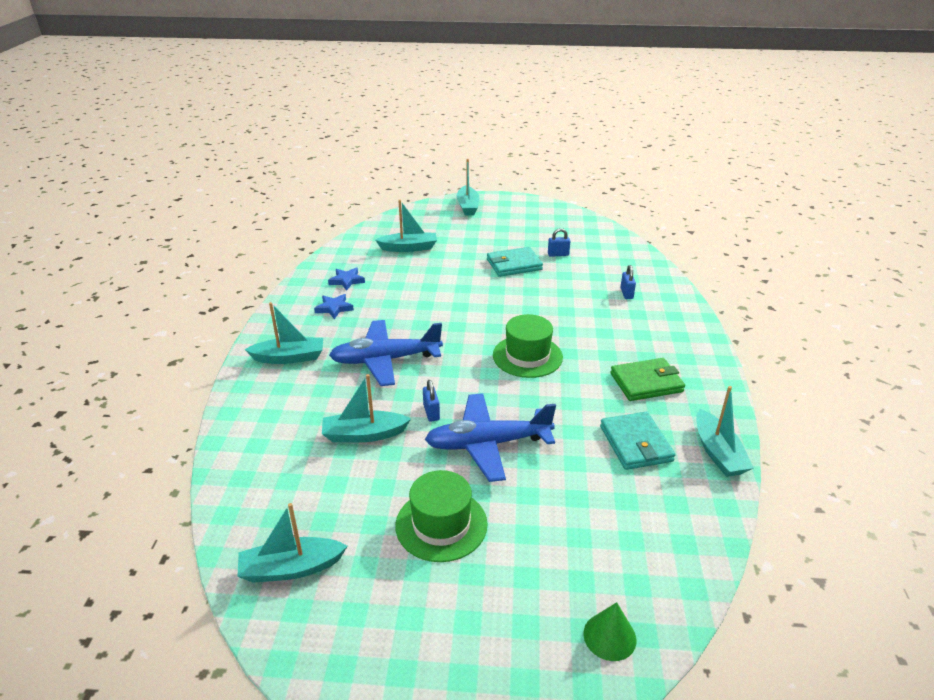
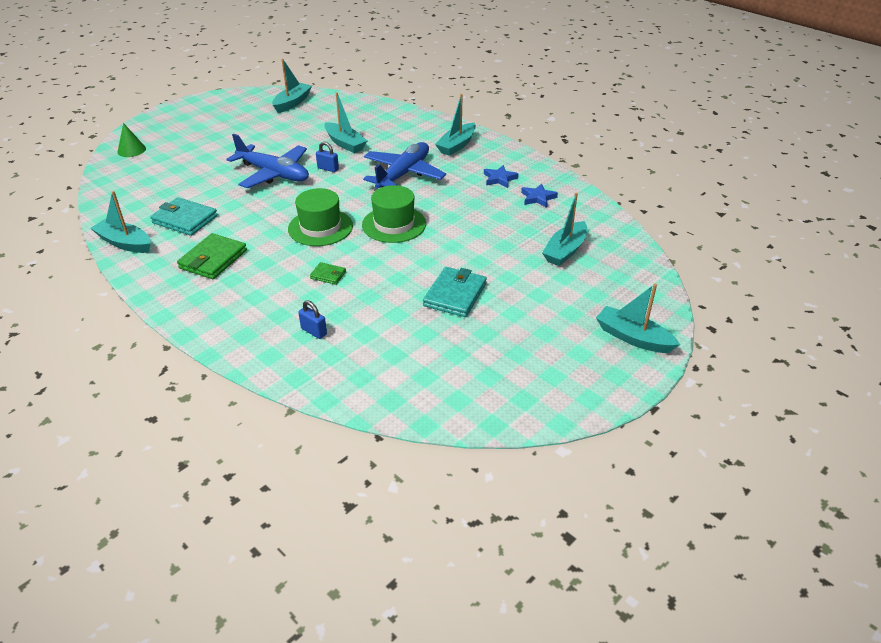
camera: 130 degrees right, 5 degrees up
(364, 434) = (345, 143): turquoise boat -> turquoise boat turned 105 degrees clockwise
(441, 524) = (250, 140): green hat -> green hat (394, 224)
(488, 444) = (274, 174): blue plane -> blue plane turned 90 degrees clockwise
(558, 254) = (438, 336): blue padlock -> none
(572, 318) = (328, 275): none -> green wallet

